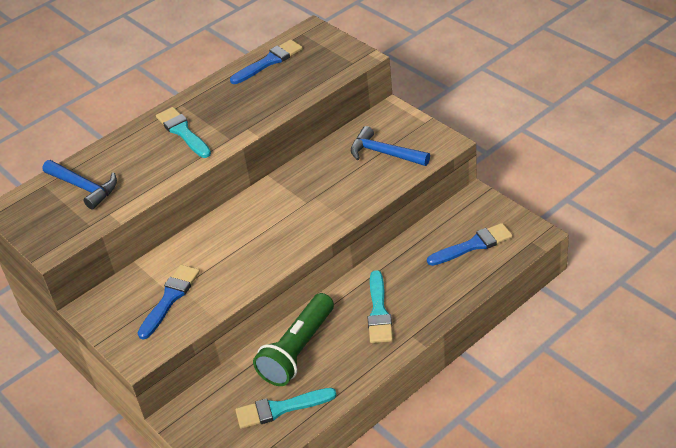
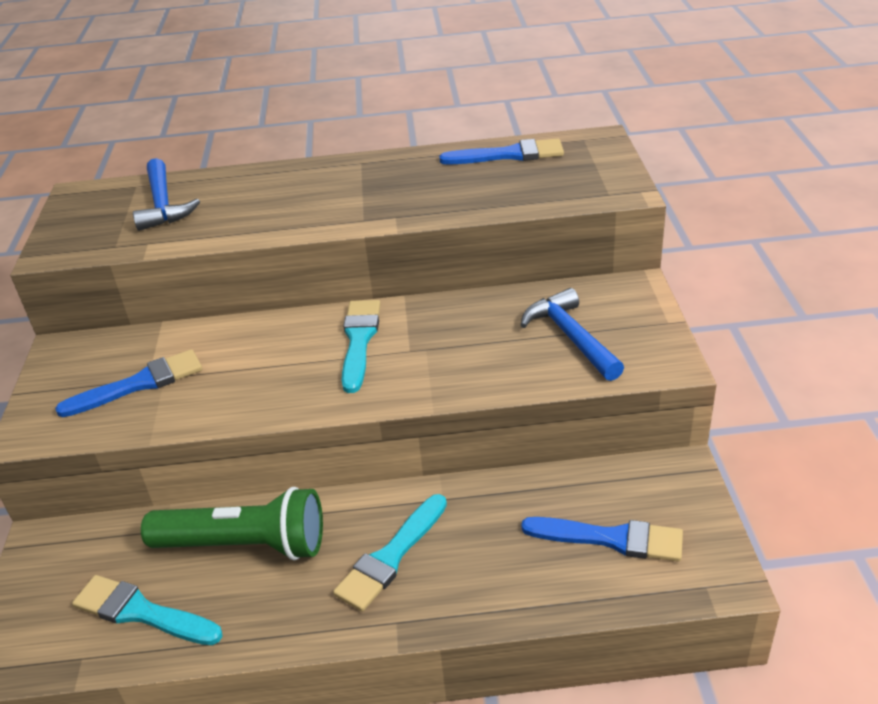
camera: 35 degrees right, 5 degrees down
(183, 132) = (325, 191): turquoise brush -> turquoise brush (359, 340)
(297, 350) = (245, 545): green flashlight -> green flashlight turned 150 degrees counterclockwise

